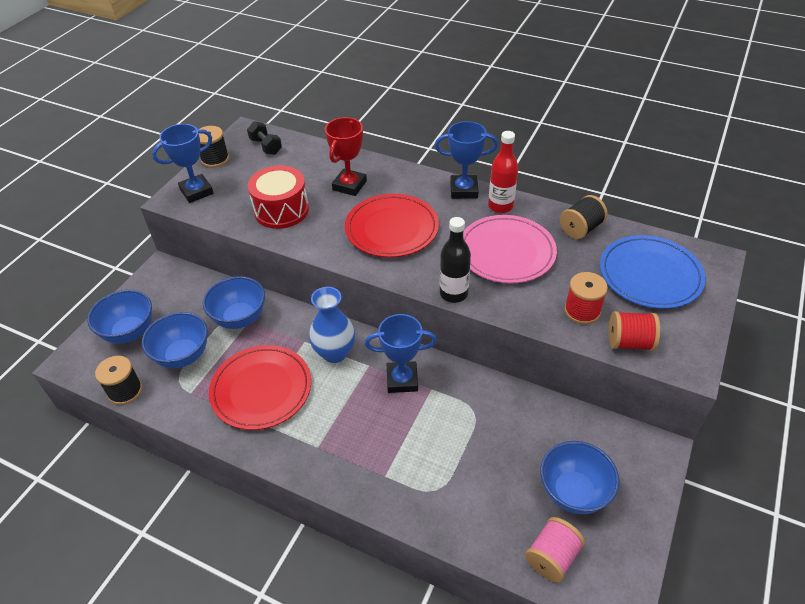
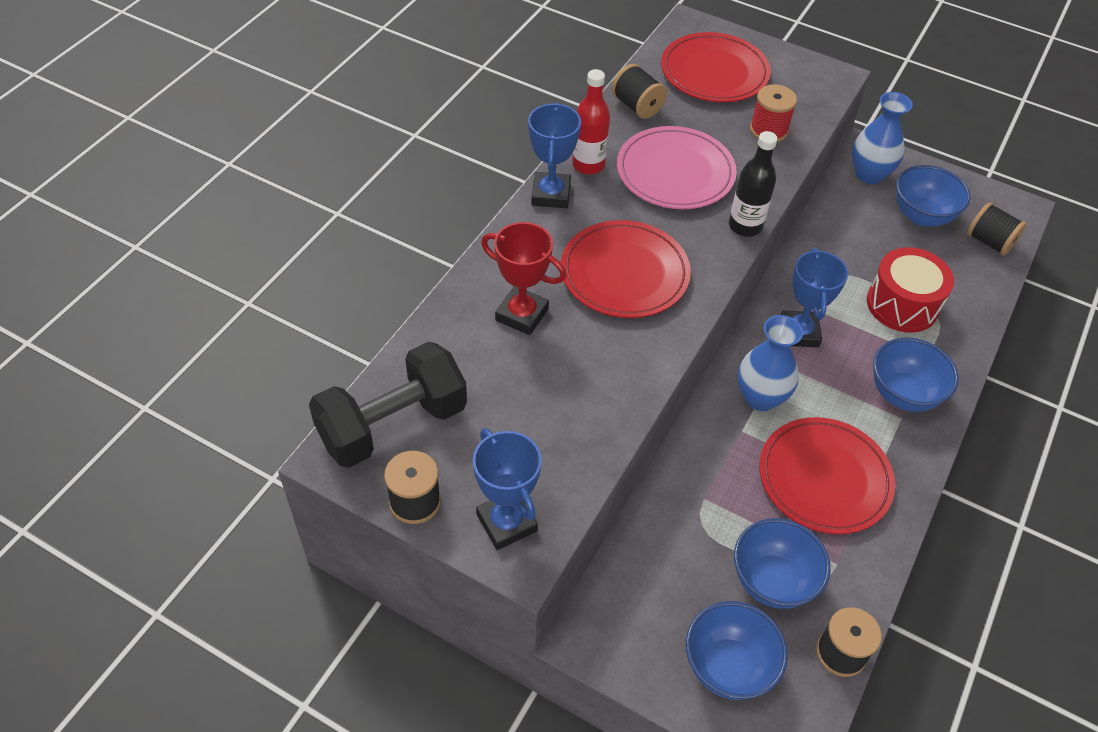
camera: 90 degrees left, 5 degrees up
(240, 318) = (699, 511): blue bowl -> blue bowl (903, 394)
(266, 146) = (393, 425): black dumbbell -> black dumbbell, size x2.06
(281, 210) = (571, 399): red drum -> red drum (902, 304)
(552, 557) = (989, 242): pink spool -> black spool
(621, 448) = (869, 174): none -> blue vase
(629, 342) = (809, 107): red spool -> none
(650, 275) = (714, 72): blue plate -> red plate

